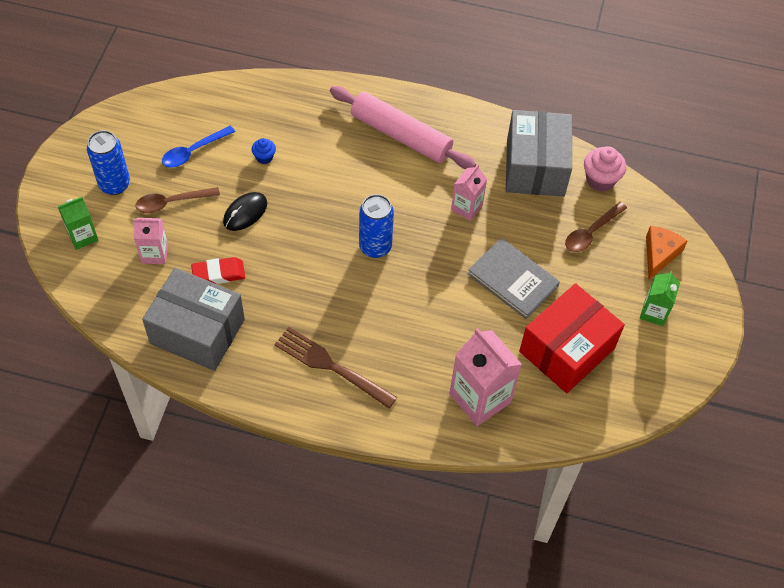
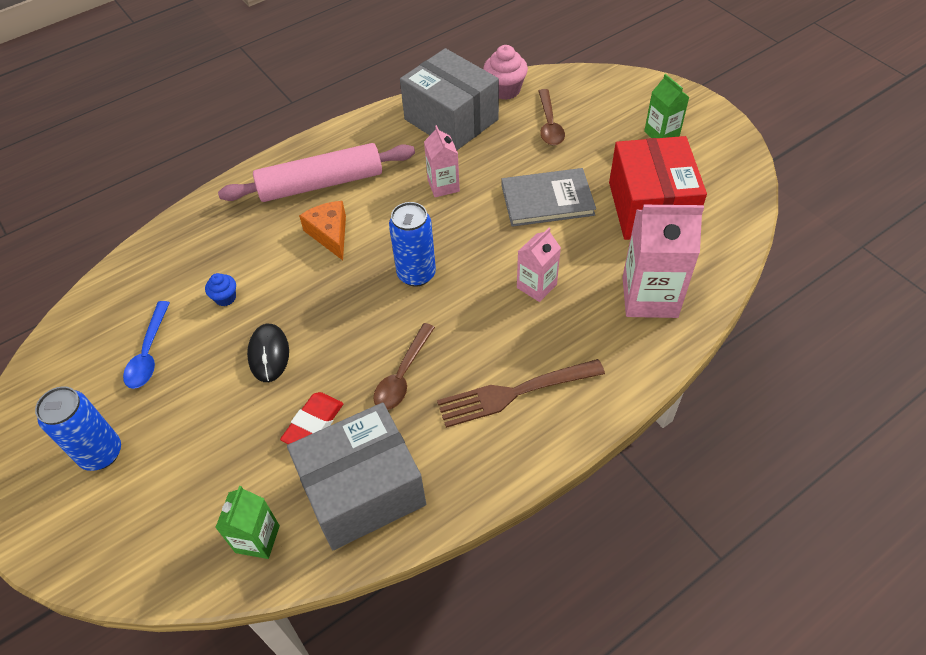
camera: 45 degrees left, 5 degrees down
(83, 236) = (127, 531): green carton -> green carton (257, 539)
(155, 254) = (227, 470): pink carton -> pink carton (536, 286)
(171, 202) = (184, 412): brown spoon -> brown spoon (402, 375)
(659, 254) = (609, 99): orange cheese -> orange cheese (330, 234)

